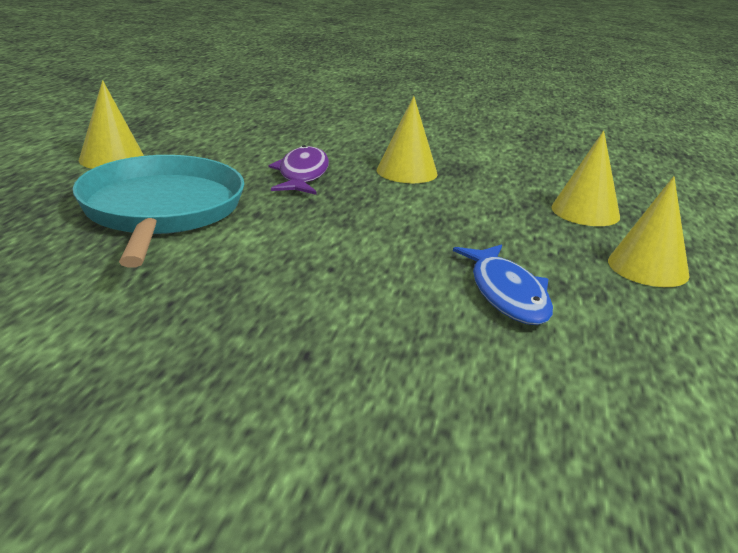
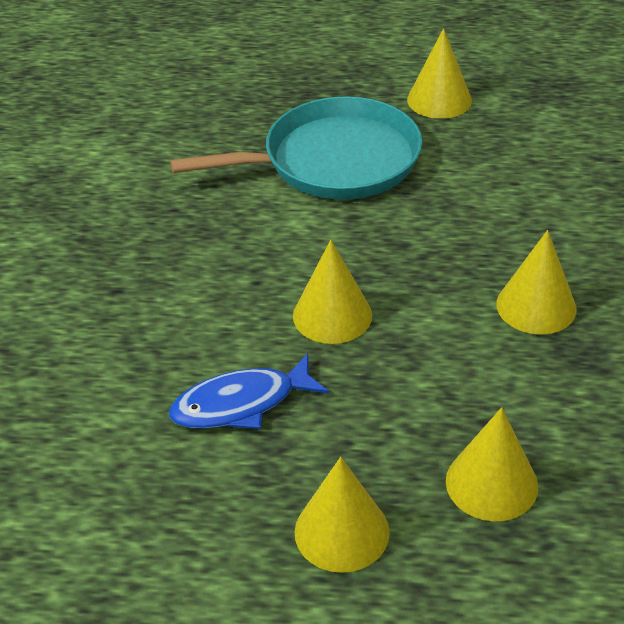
camera: 85 degrees right, 15 degrees up
(302, 174) = (473, 226): purple fish -> none
(394, 239) = (332, 315): none -> yellow cone

